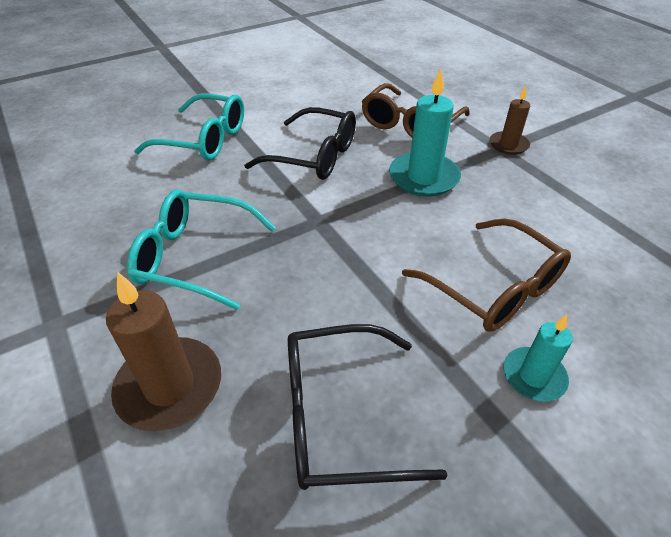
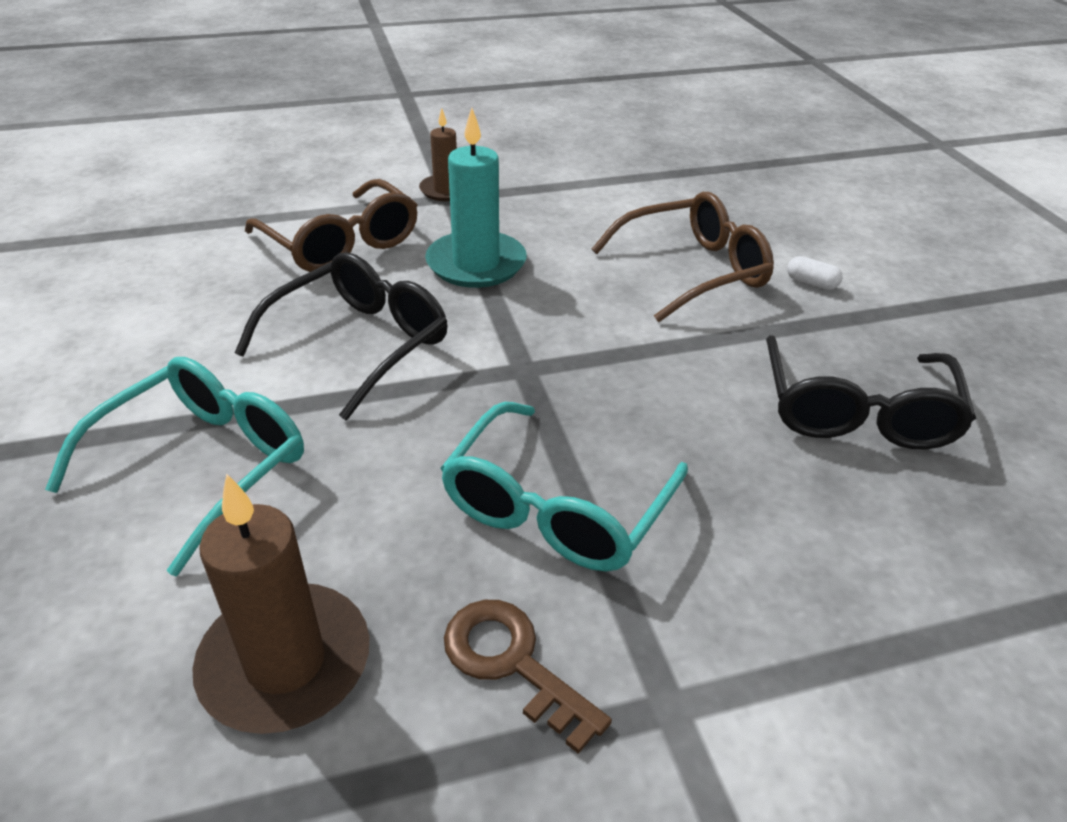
camera: 75 degrees left, 5 degrees down
(86, 261) = (512, 663): none -> brown key
(169, 386) = (811, 552): brown candle -> brown candle (285, 662)
(533, 376) = (811, 283): turquoise candle -> white capsule

